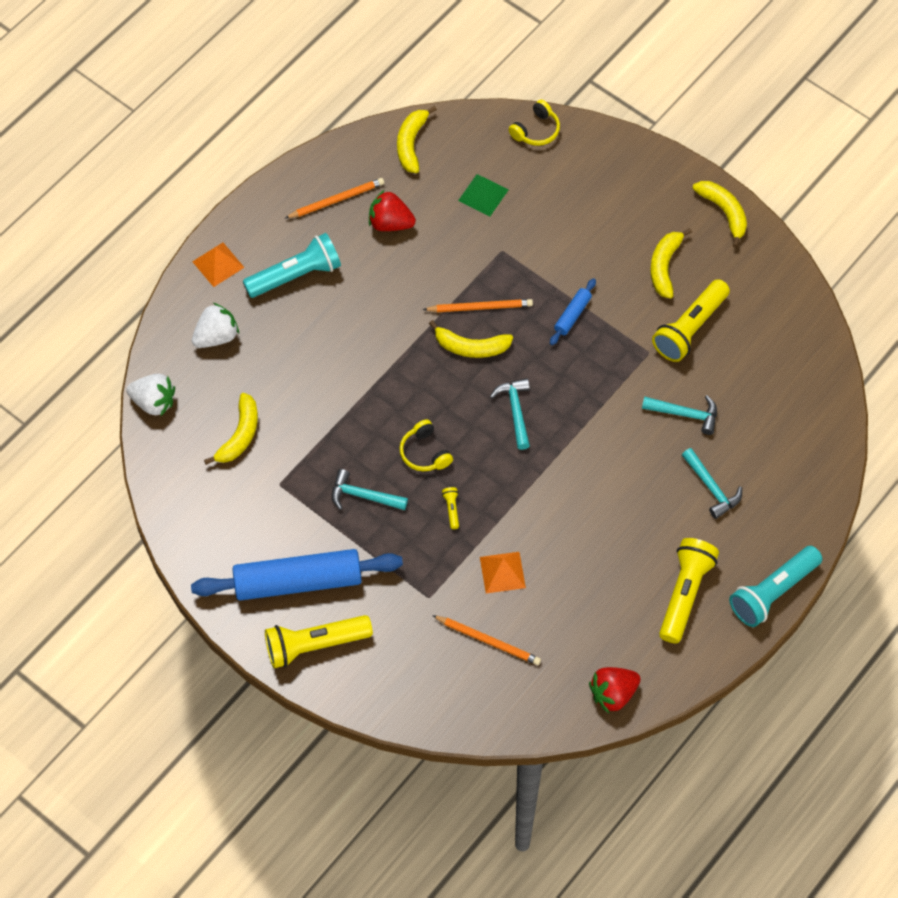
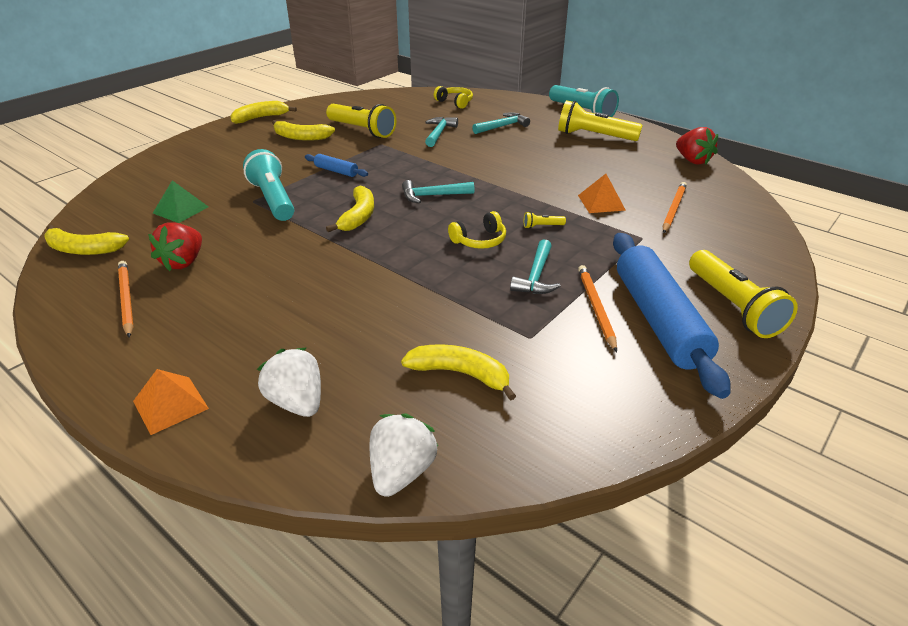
camera: 90 degrees left, 25 degrees down
(295, 275) = (223, 330): turquoise flashlight -> turquoise flashlight (273, 200)
(480, 307) = (314, 212): orange pencil -> orange pencil (595, 308)
(536, 130) = (123, 184): yellow headphones -> yellow headphones (455, 102)

